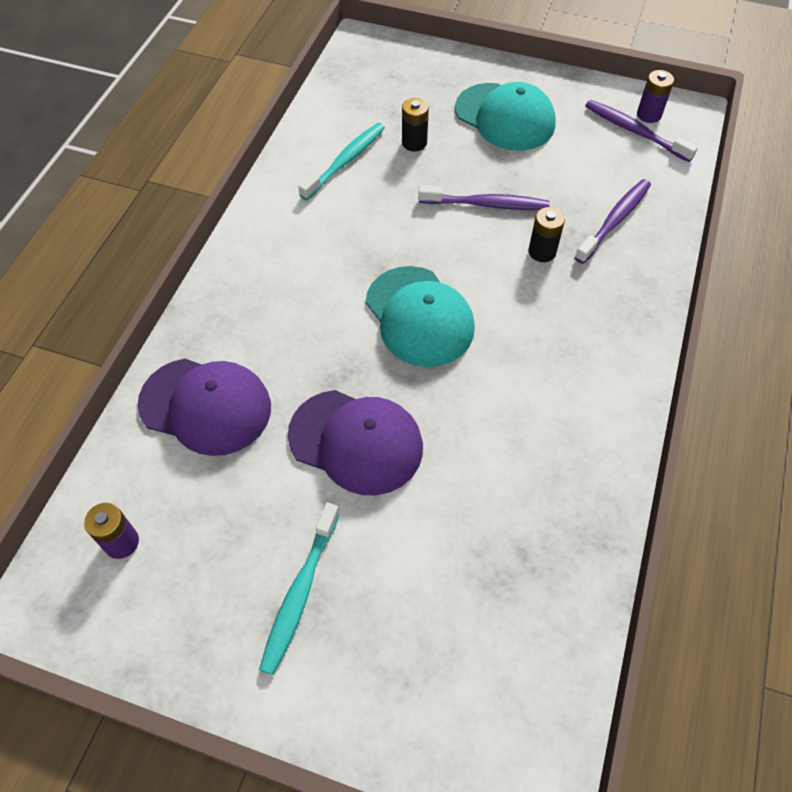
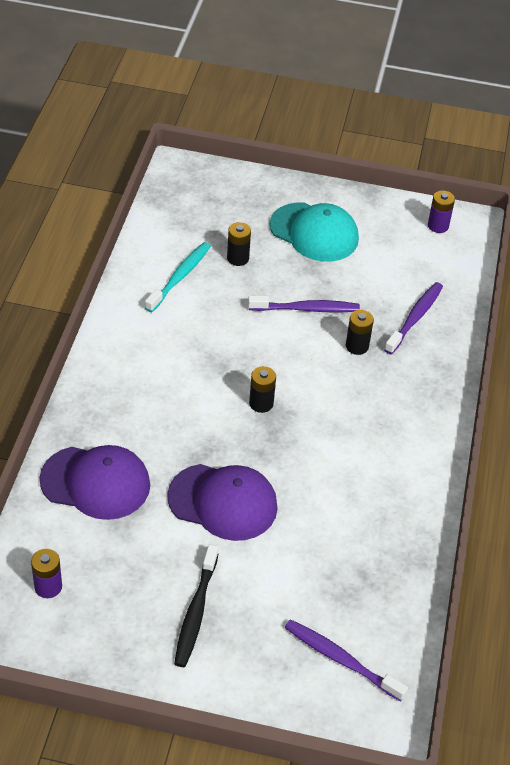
camera: 10 degrees left, 10 degrees down
(300, 593) = (196, 612): turquoise toothbrush -> black toothbrush
(419, 316) = (261, 403): turquoise cap -> black battery
(634, 131) = (426, 241): purple toothbrush -> purple toothbrush (341, 659)

